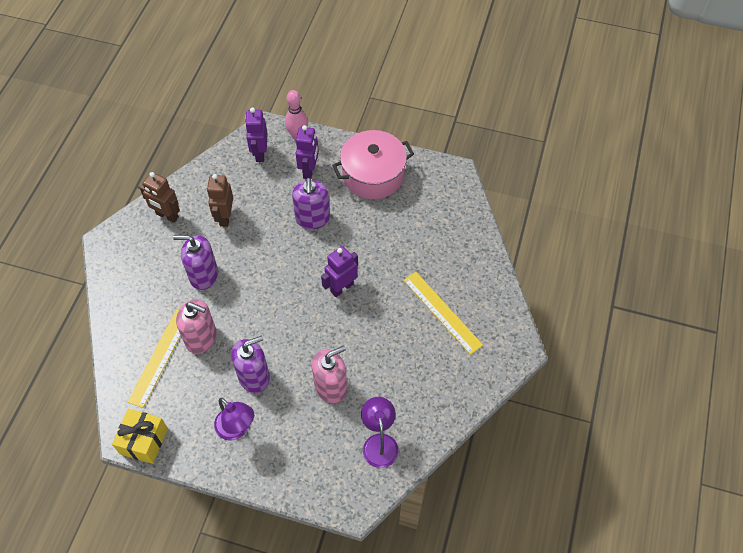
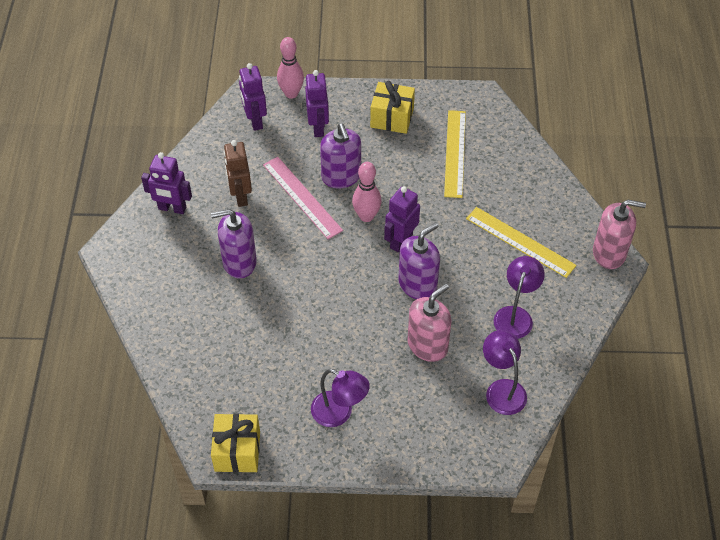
camera: 15 degrees left, 5 degrees down
(160, 357) = (222, 359): yellow ruler -> yellow ruler (455, 153)
(167, 215) = (172, 208): brown robot -> purple robot
(201, 338) = (262, 328): pink soap dispenser -> pink soap dispenser (609, 253)
(254, 376) = (337, 355): purple soap dispenser -> purple soap dispenser (417, 285)
(274, 229) = (302, 197): none -> pink ruler
(321, 258) = (366, 216): none -> pink bowling pin
(373, 175) = (392, 118): pink pot -> yellow gift
(414, 378) = (515, 315): none -> purple lamp

